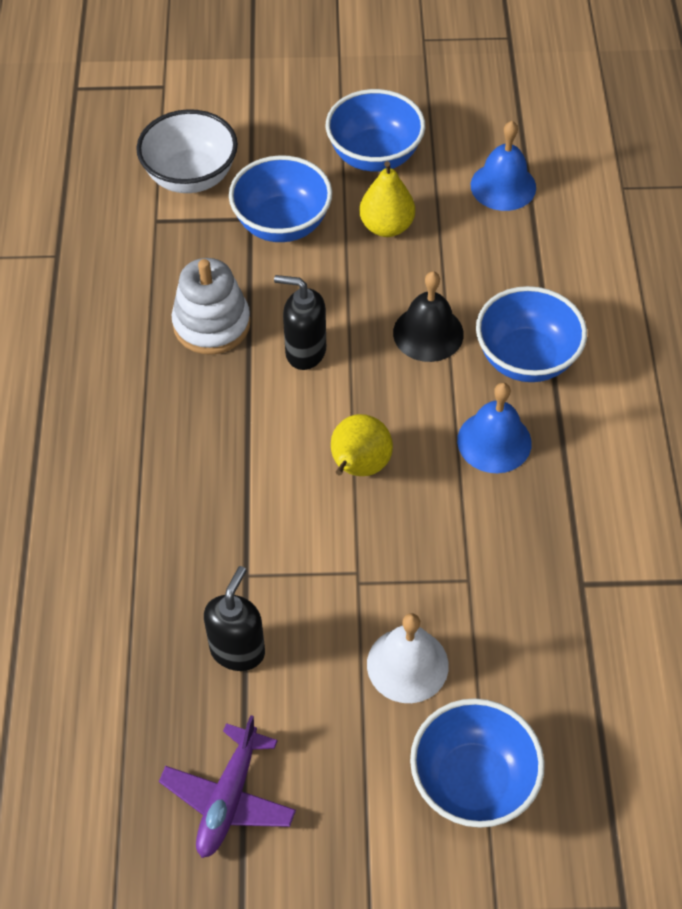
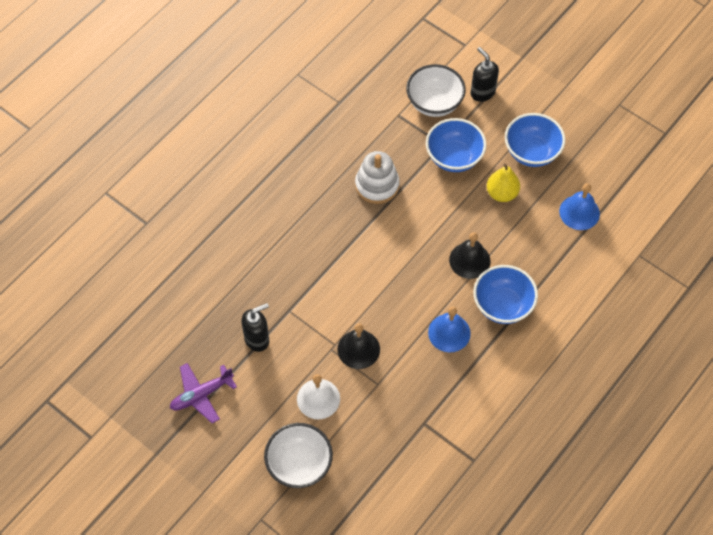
camera: 40 degrees right, 5 degrees up
(305, 351) = (406, 228): black soap dispenser -> black soap dispenser (482, 92)
(358, 467) = (379, 299): yellow pear -> none
(396, 553) = (358, 349): none -> black bell
(473, 781) = (299, 465): blue bowl -> white bowl

